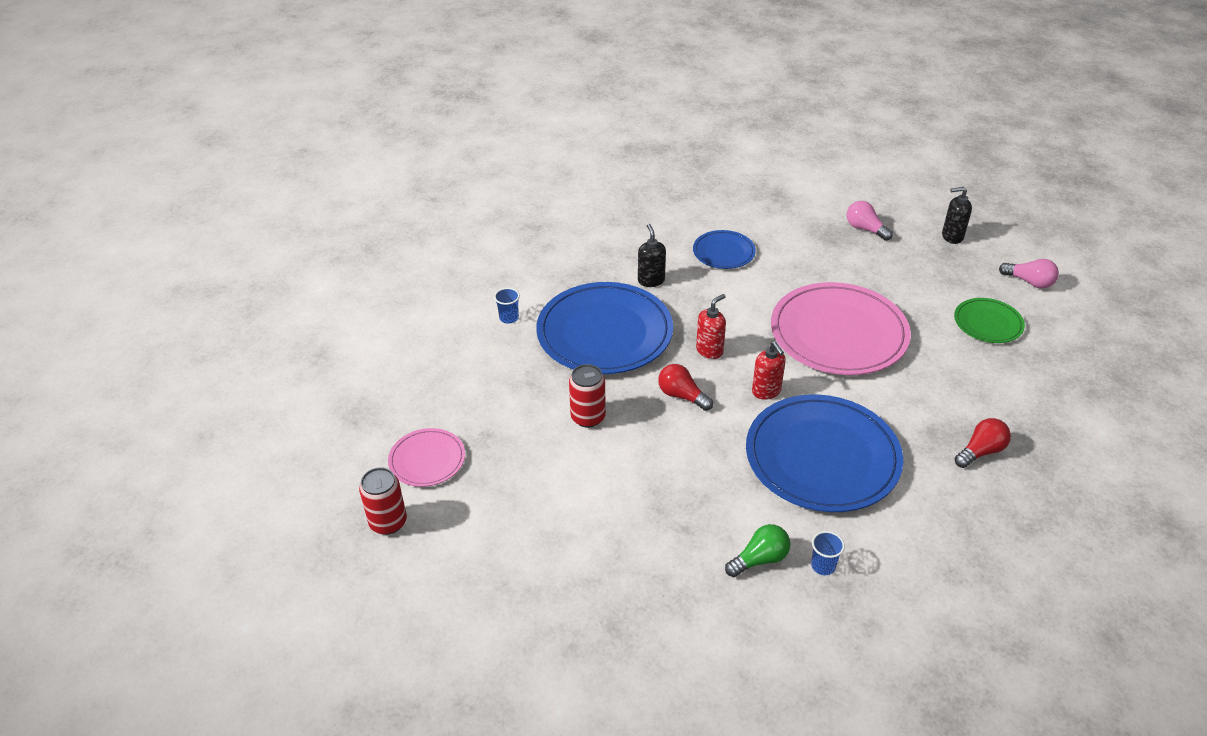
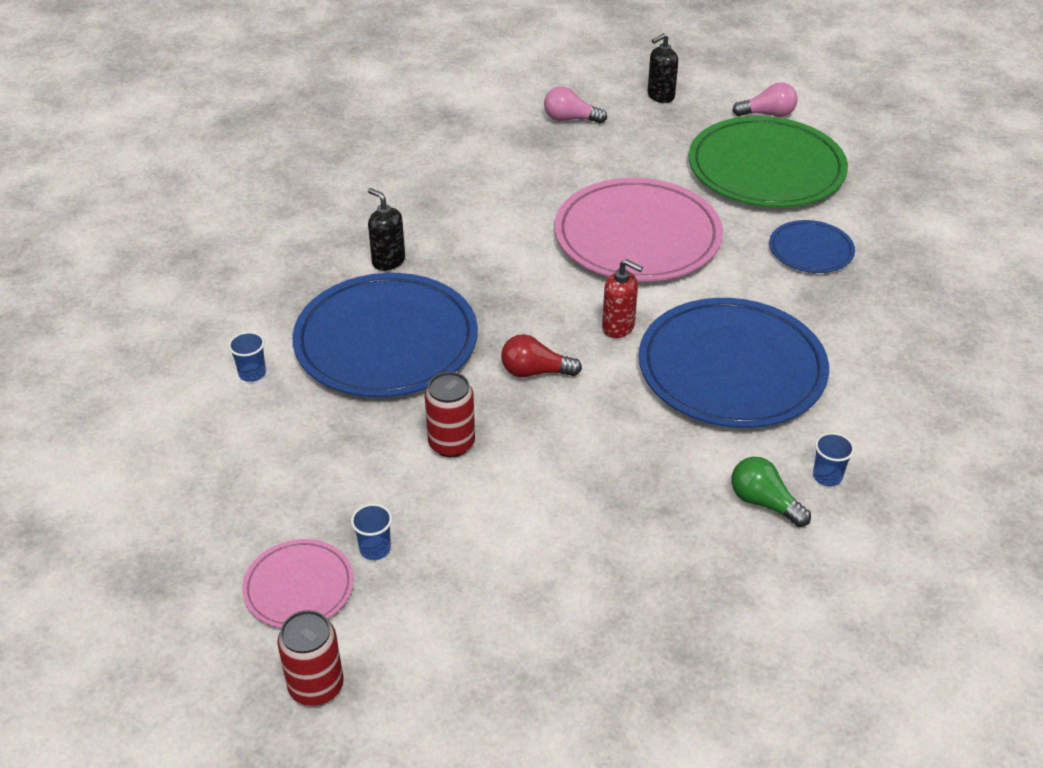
camera: 35 degrees left, 0 degrees up
(487, 460) = (375, 549): none -> blue cup
(709, 350) = (521, 310): red soap dispenser -> none
(723, 252) = (443, 198): blue plate -> blue plate (811, 250)
(759, 559) = (764, 502): green light bulb -> green light bulb turned 75 degrees counterclockwise
(981, 451) = (866, 295): red light bulb -> none
(988, 323) = (766, 169): green plate -> green plate, size x2.01

